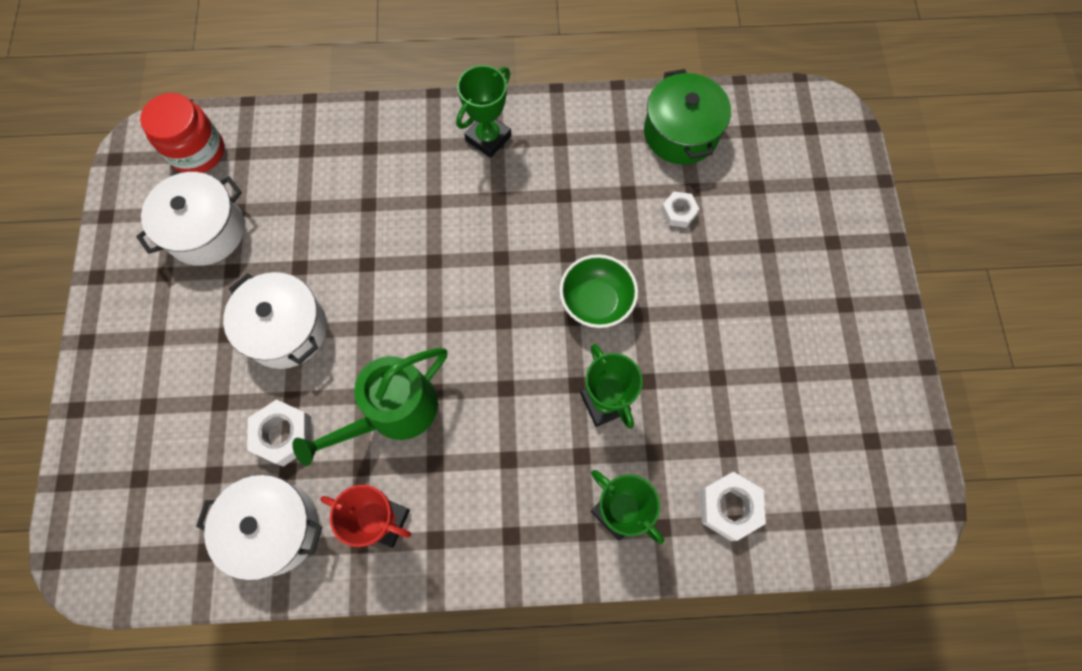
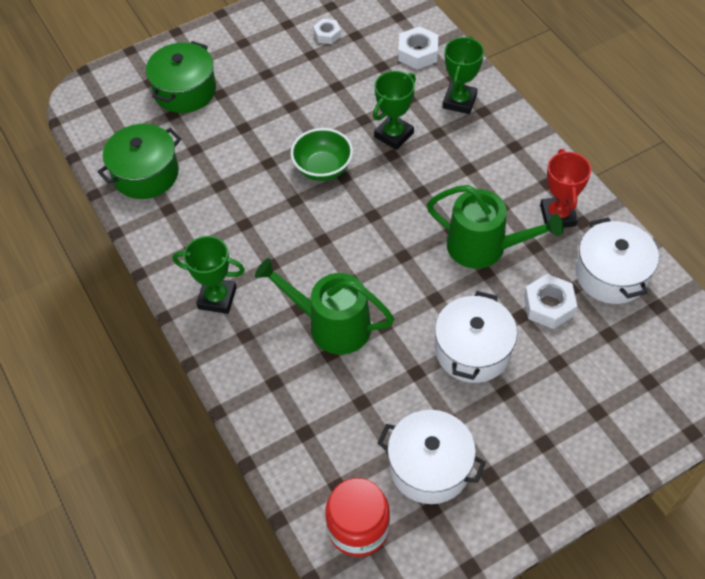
camera: 115 degrees left, 15 degrees down
(396, 220) = (332, 325): none -> green watering can
(679, 212) = (220, 150): white nut -> white nut (327, 34)
(789, 212) = (185, 91): none -> green pot

